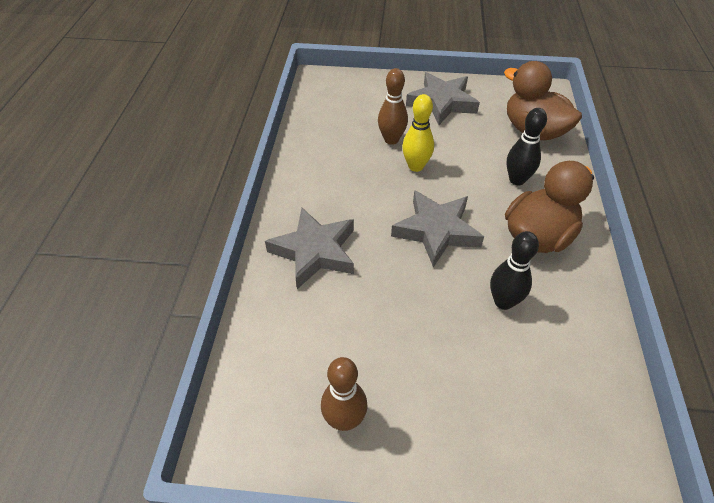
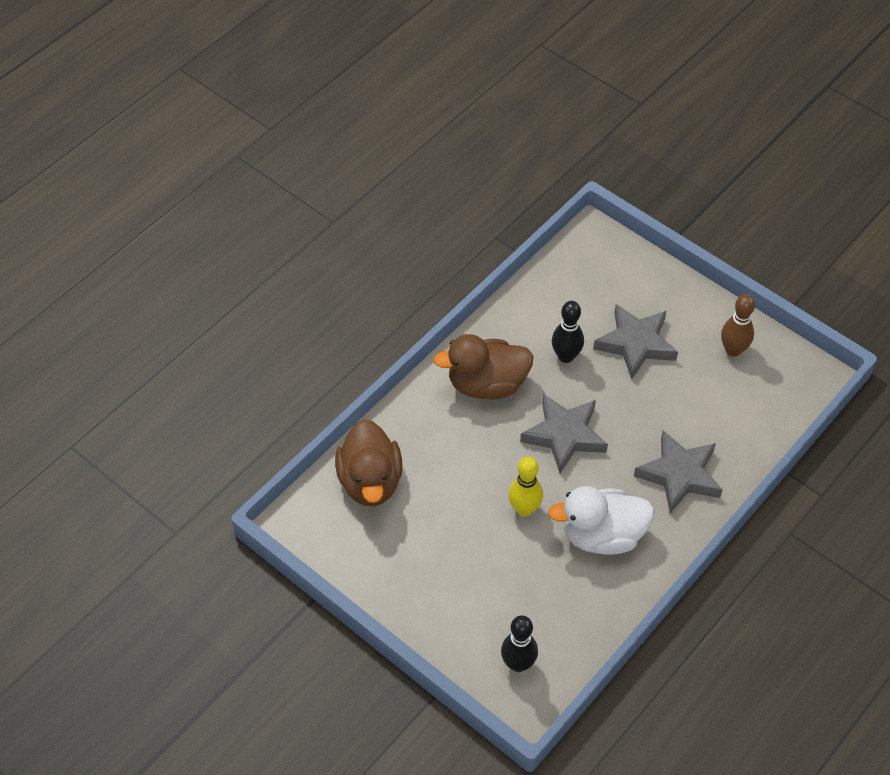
camera: 145 degrees left, 5 degrees up
(345, 178) = (602, 535): none -> white duck
(391, 140) = (520, 555): brown bowling pin -> none
(442, 102) = (421, 575): grey star -> grey star (636, 344)
(517, 180) = (447, 440): black bowling pin -> black bowling pin (518, 664)

